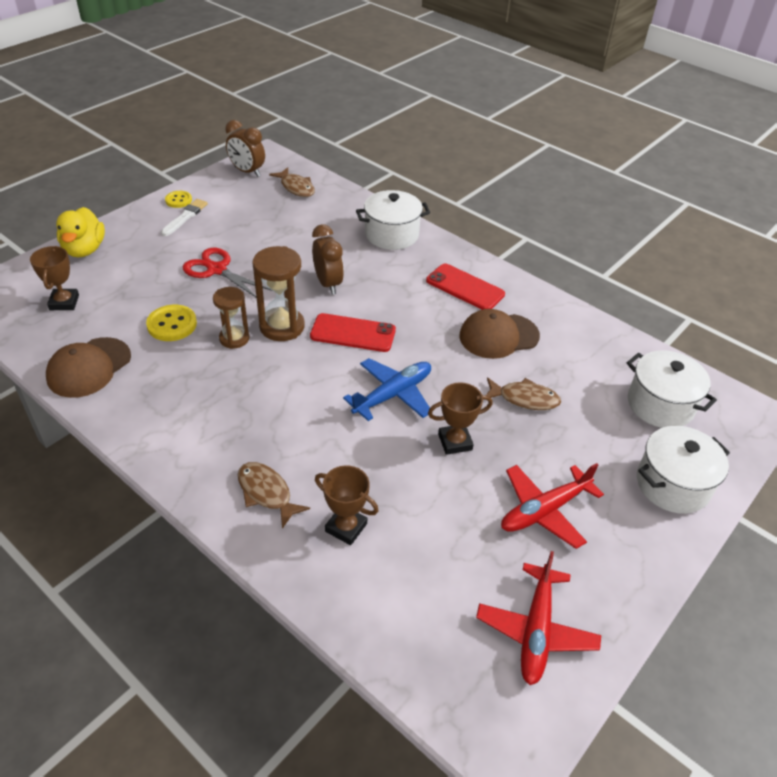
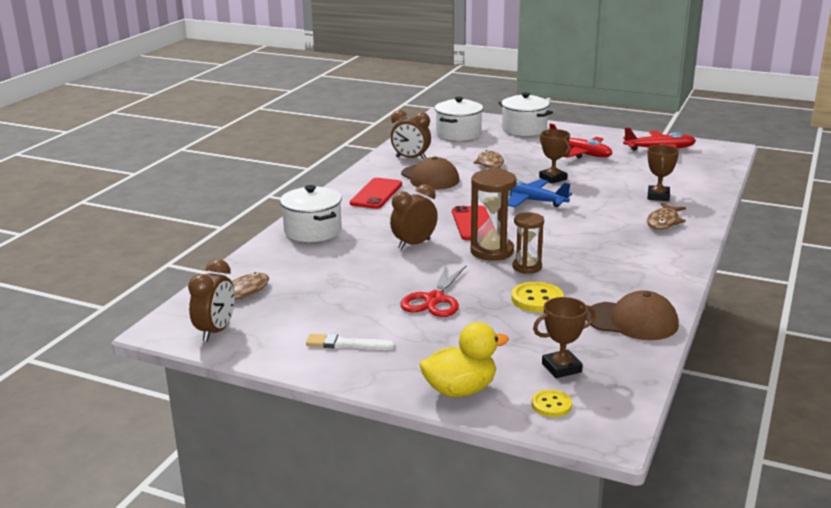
camera: 105 degrees left, 20 degrees down
(178, 200) = (310, 359): yellow button -> yellow button (551, 405)
(569, 337) = (411, 158): none -> brown clock

